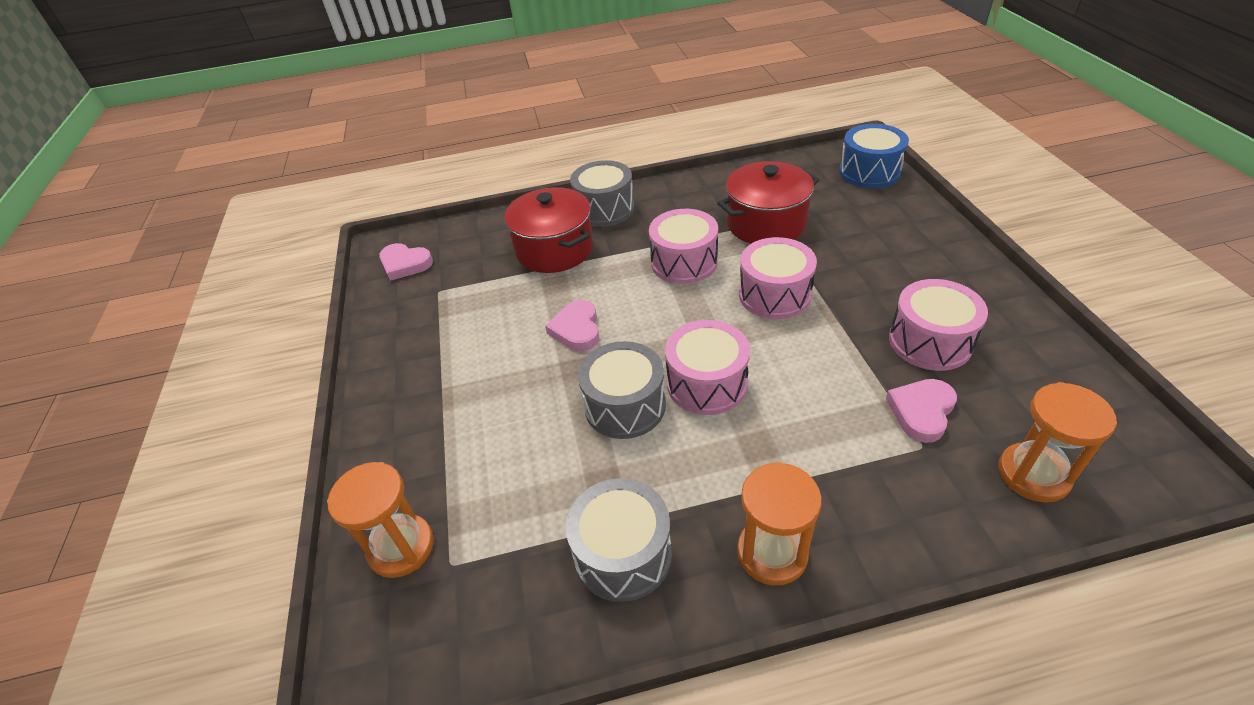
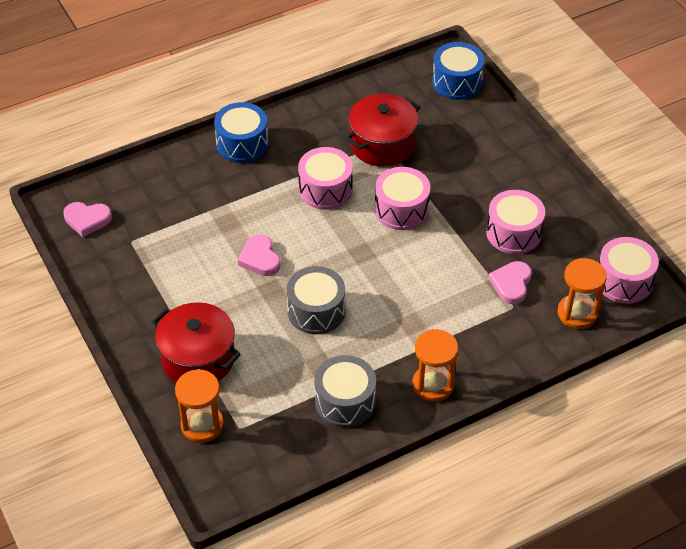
camera: 20 degrees left, 5 degrees up
(554, 250) = (214, 190): red pot -> red pot (198, 359)
(604, 209) = (242, 144): grey drum -> blue drum
(707, 383) = (368, 286): pink drum -> pink drum (624, 281)

